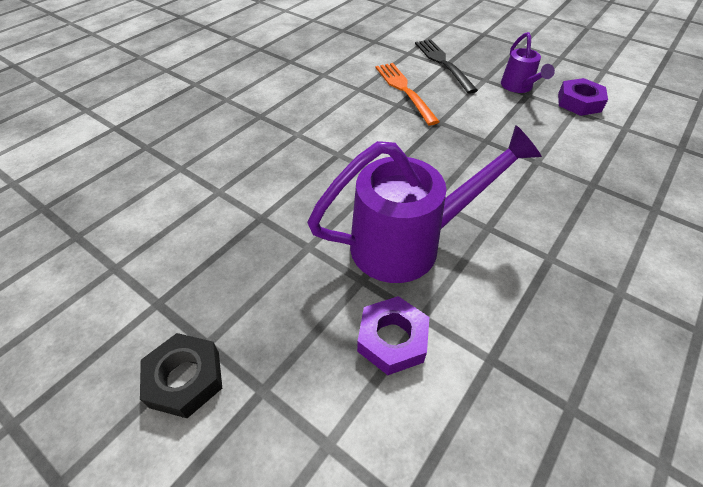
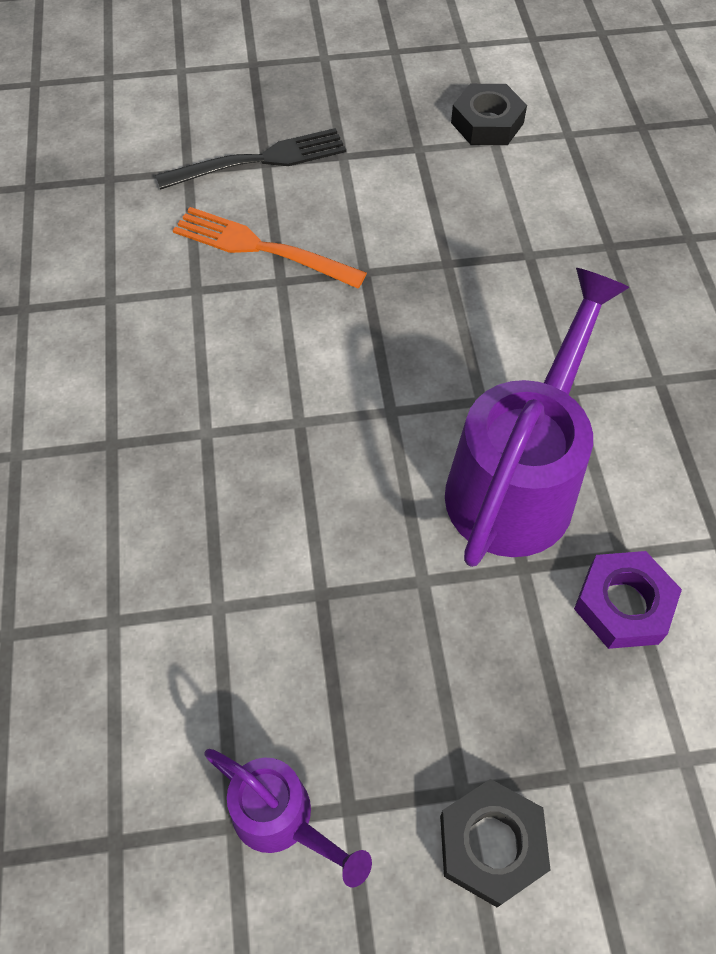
camera: 45 degrees left, 10 degrees up
(443, 63) = (259, 160): black fork -> black fork turned 135 degrees clockwise
(518, 87) = (396, 142): purple watering can -> purple watering can (282, 819)
(579, 102) = (487, 123): purple nut -> black nut

